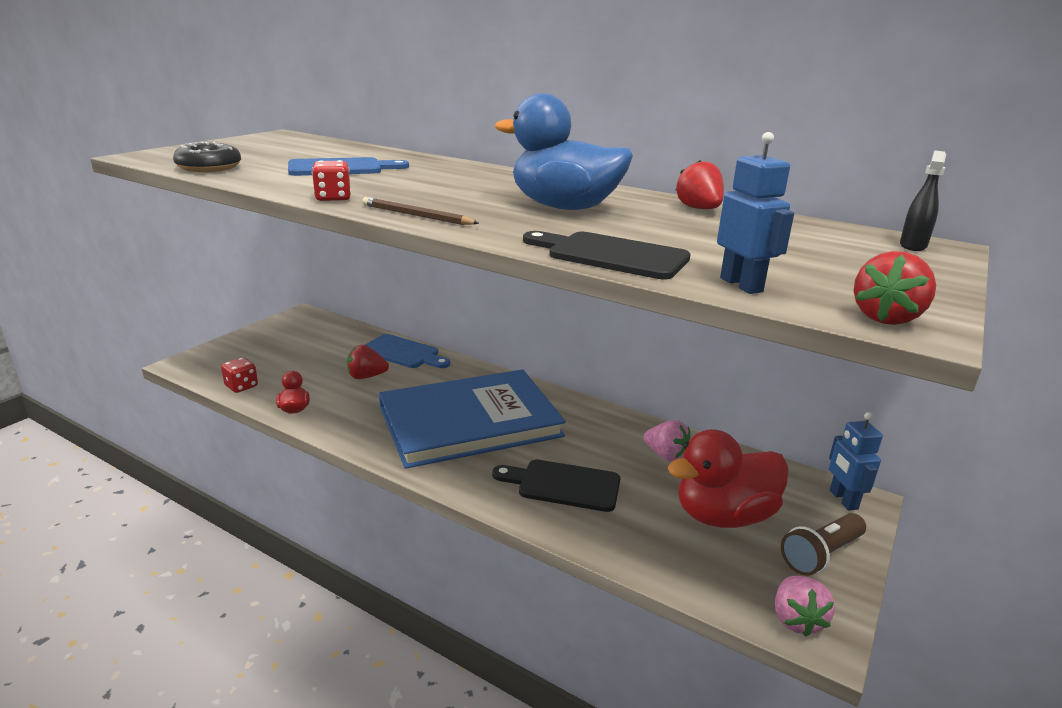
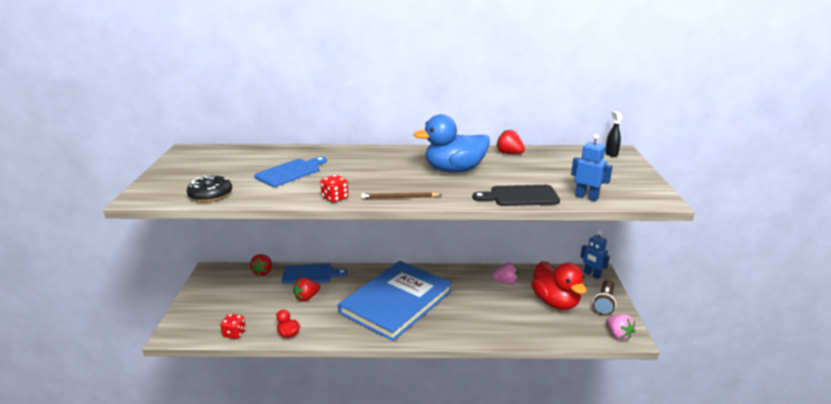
camera: 30 degrees left, 0 degrees up
(563, 485) = (477, 317): black cutting board -> none
(723, 516) = (555, 302): red duck -> red duck turned 60 degrees counterclockwise
(886, 318) = (648, 198): red strawberry -> red strawberry (263, 272)

